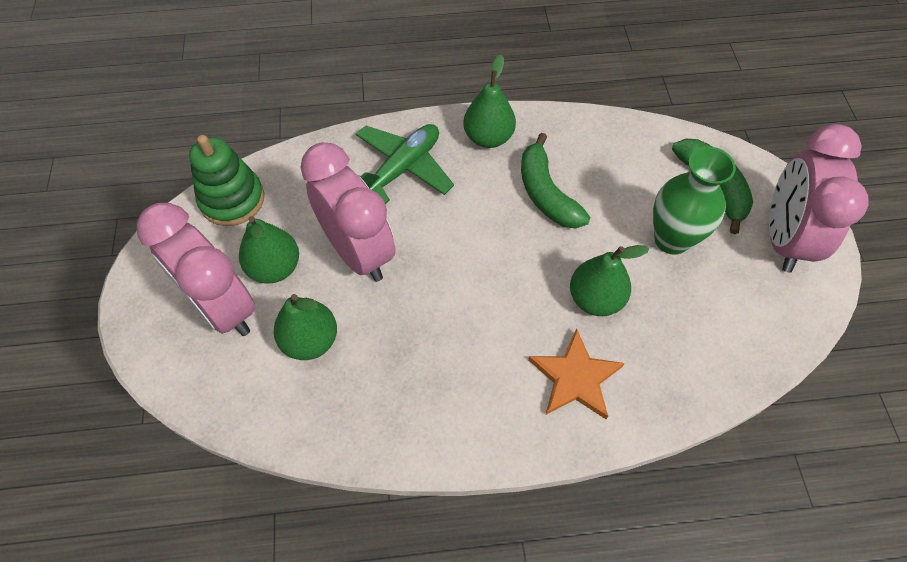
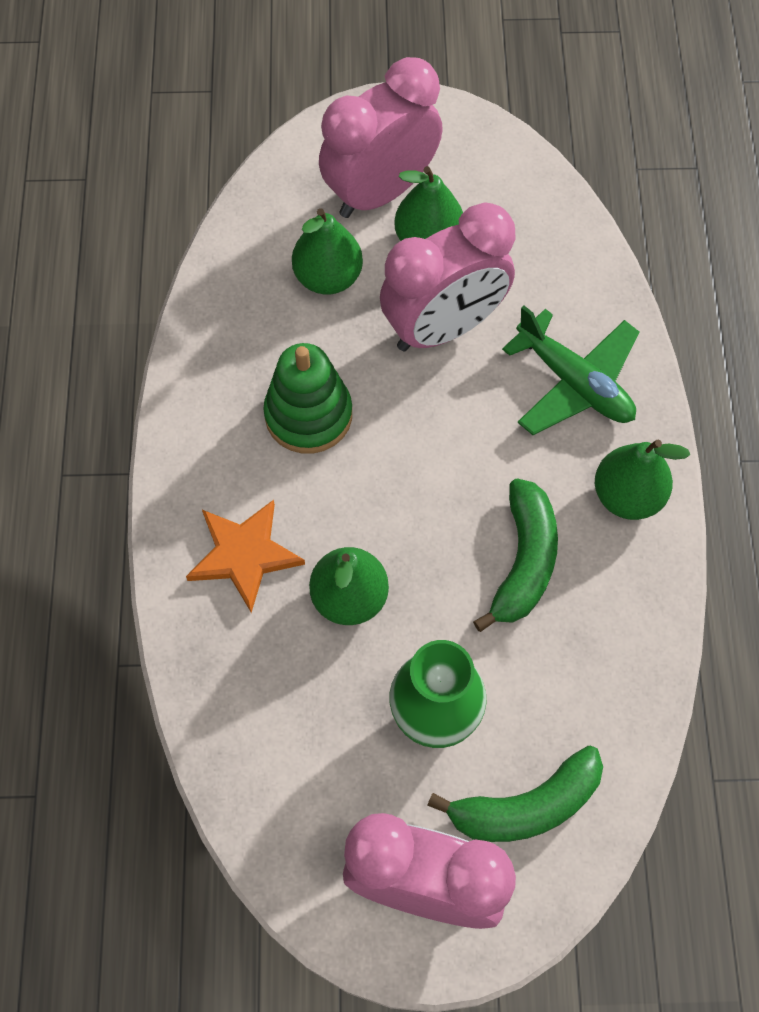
camera: 95 degrees right, 5 degrees up
(232, 199) = (531, 192): green stacking toy -> green stacking toy (308, 415)
(546, 193) = (523, 561): green banana -> green banana turned 120 degrees clockwise

